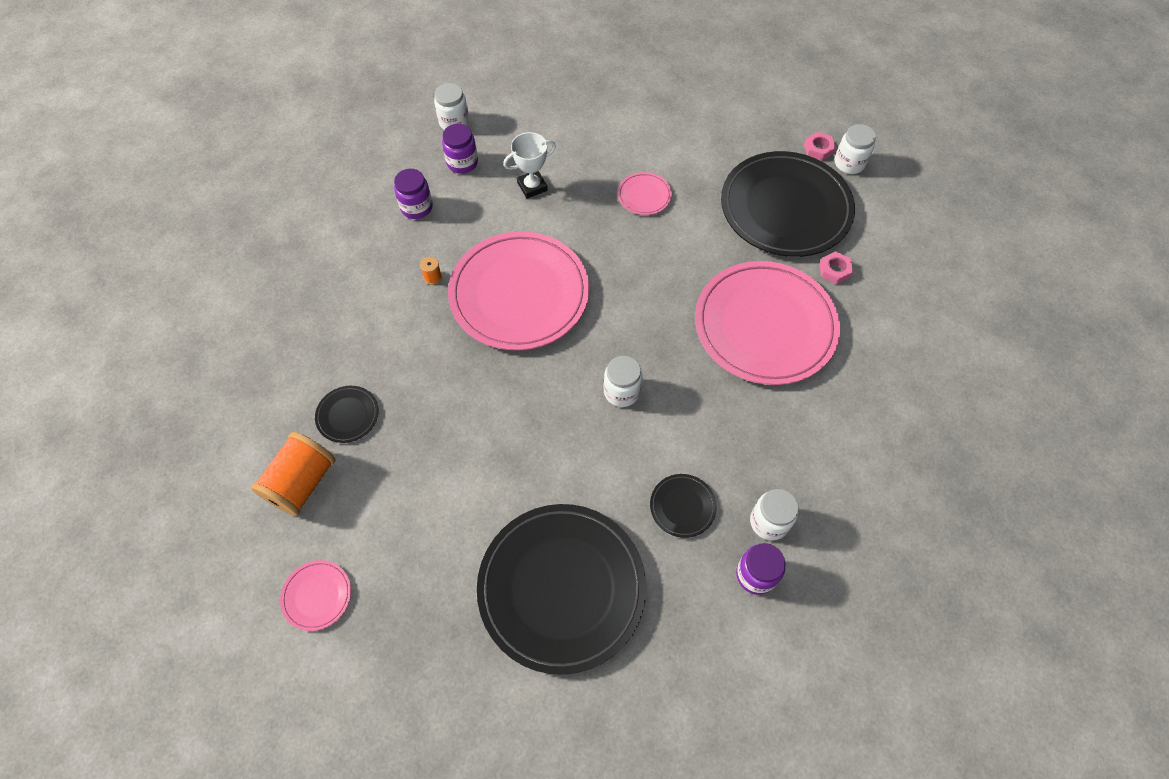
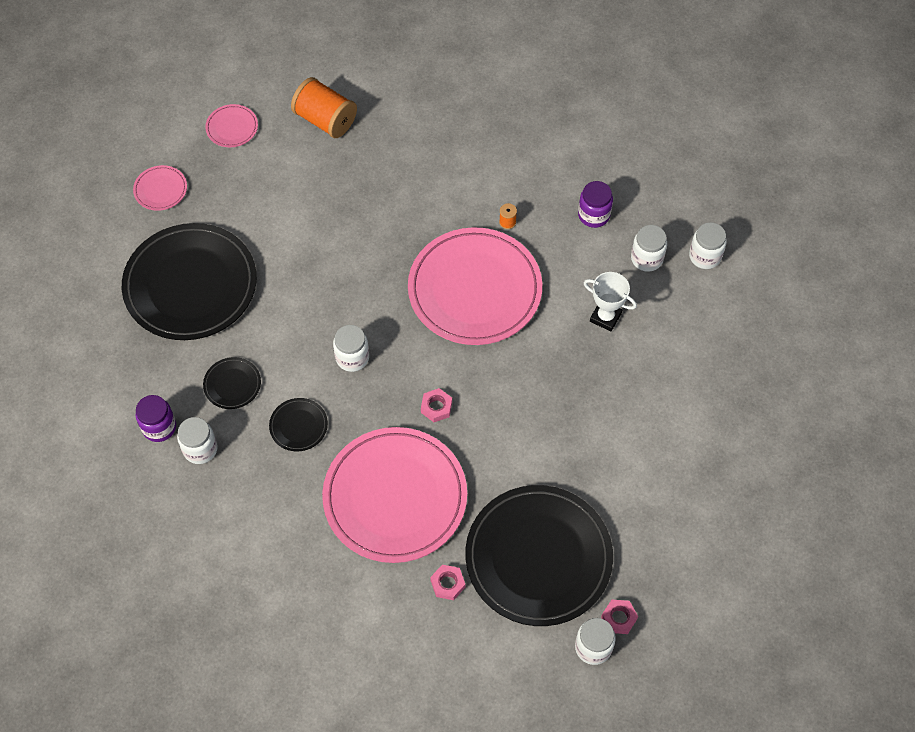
camera: 100 degrees right, 0 degrees up
(348, 415) = (378, 151): black plate -> black plate (298, 426)
(462, 163) = (646, 258): purple jar -> white jar
(532, 186) = (605, 317): white trophy -> white trophy turned 45 degrees counterclockwise
(644, 195) = (577, 419): pink plate -> pink plate (160, 190)
(660, 307) = (436, 407): none -> pink nut

